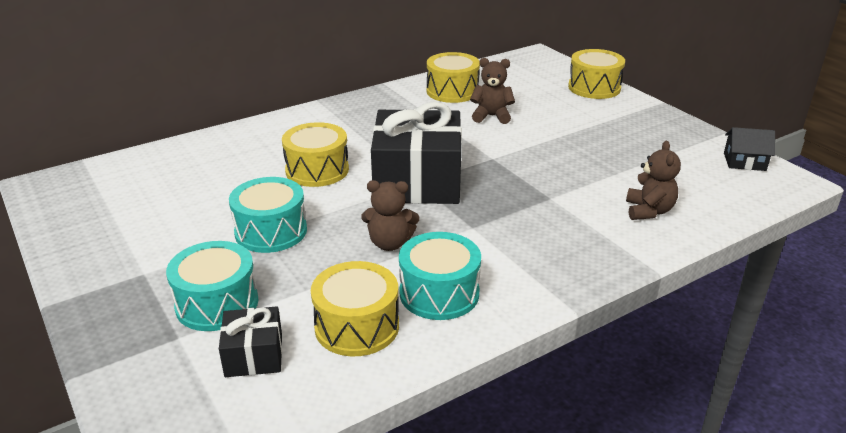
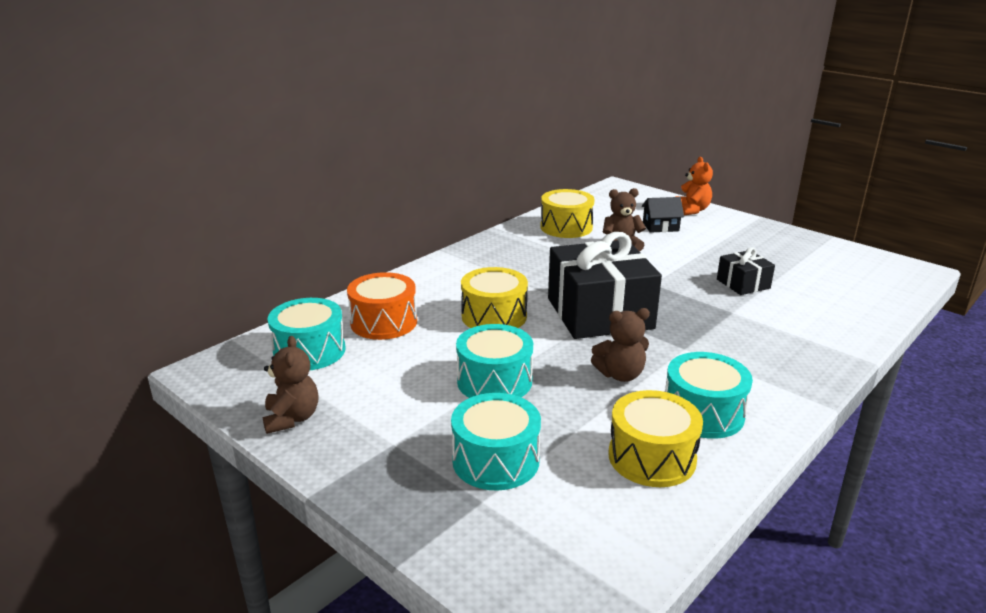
camera: 15 degrees left, 5 degrees down
(136, 179) = (309, 351): none -> turquoise drum
(216, 162) = (384, 322): none -> orange drum
(254, 355) = (574, 504): black gift -> black gift (743, 284)
(594, 87) = (692, 210): yellow drum -> orange teddy bear
(648, 211) = (825, 312): brown teddy bear -> brown teddy bear (292, 418)
(744, 162) = (868, 259): black house -> black house (660, 227)

